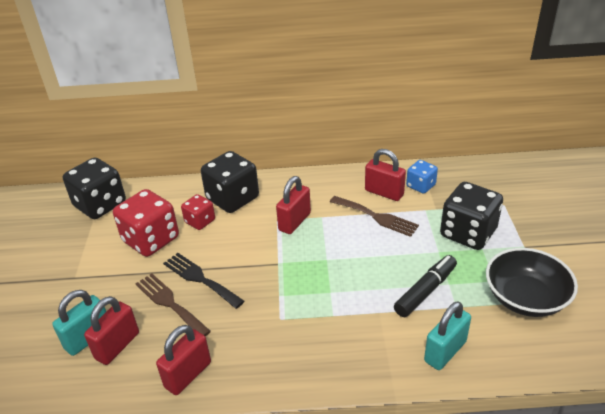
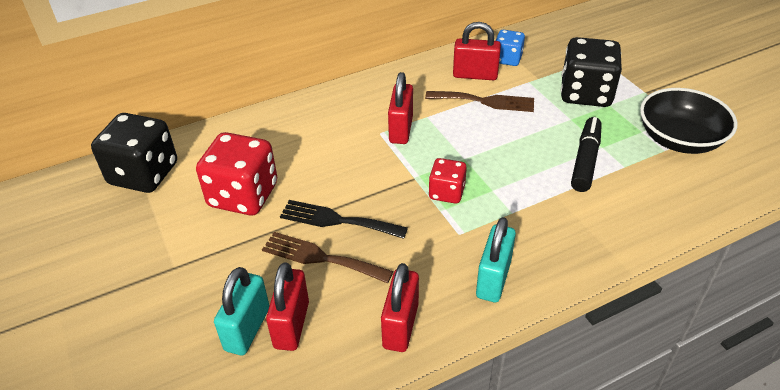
camera: 25 degrees left, 5 degrees up
(200, 221) = (289, 158): red dice -> red dice (446, 192)
(232, 198) = (310, 123): black dice -> none
(445, 351) = (644, 211): turquoise padlock -> turquoise padlock (493, 279)

